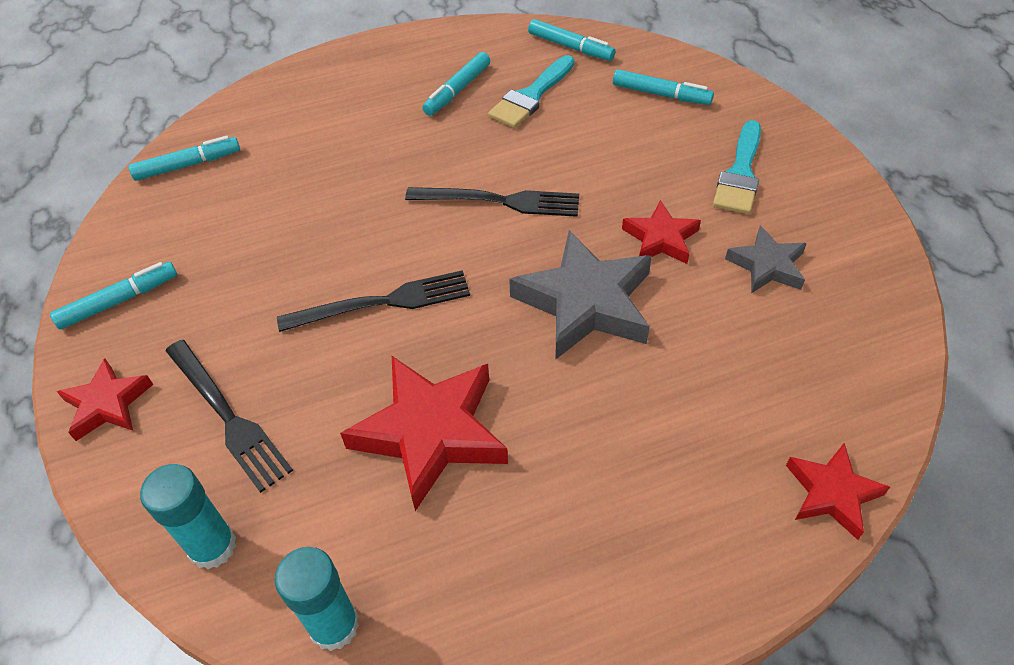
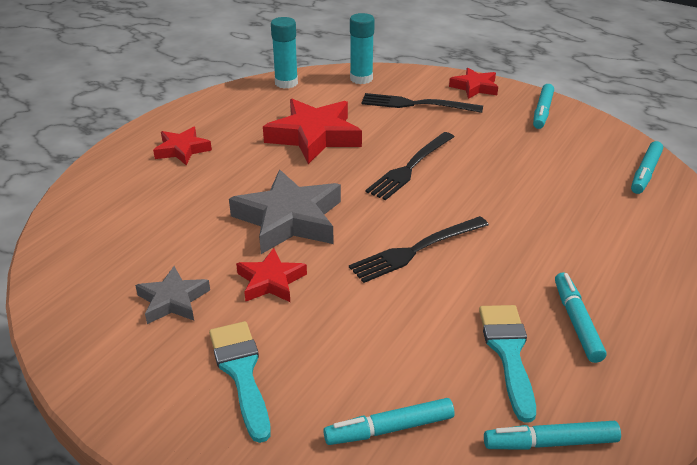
camera: 140 degrees right, 15 degrees down
(831, 493) = (78, 198): red star -> red star (182, 150)

